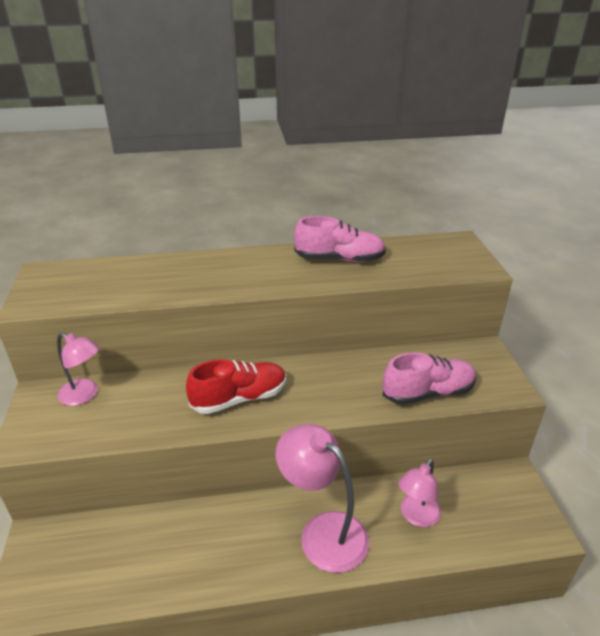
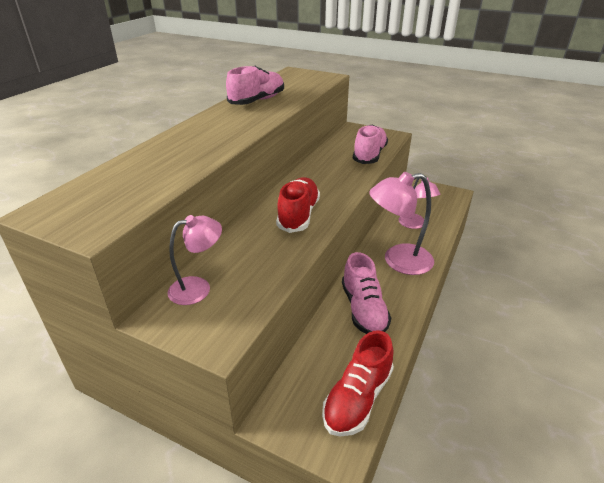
camera: 55 degrees left, 0 degrees up
(84, 590) = (357, 398): none -> red shoe
(213, 537) = (363, 309): none -> pink shoe

